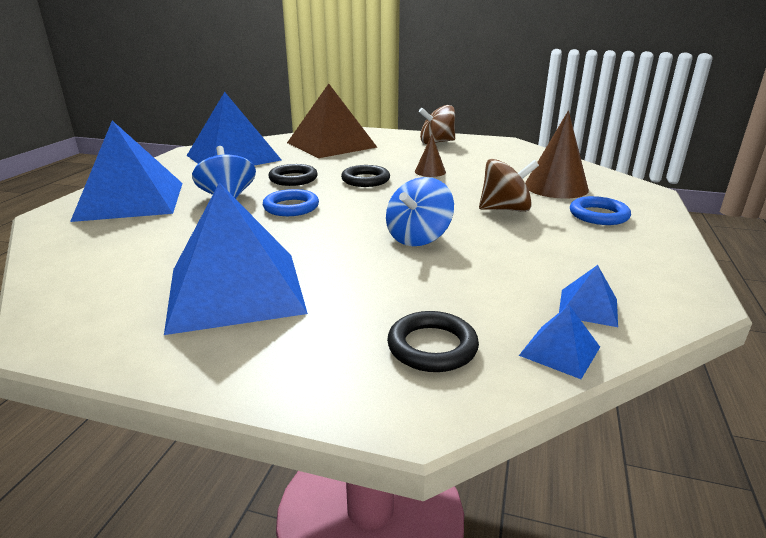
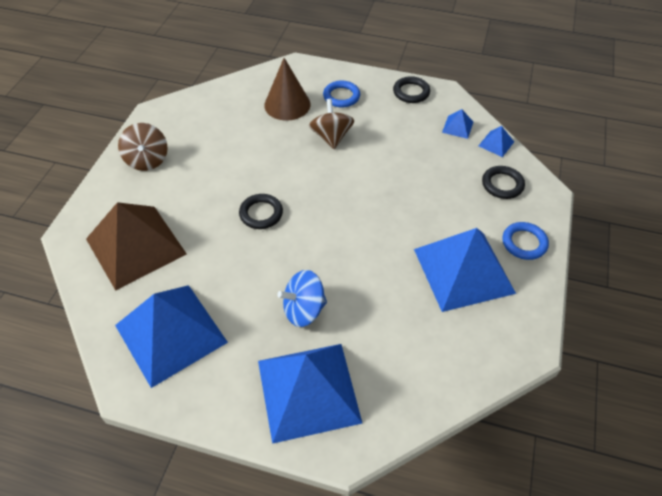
camera: 90 degrees left, 25 degrees up
(291, 207) = (326, 260): blue ring -> blue ring (524, 243)
(293, 179) = (253, 267): black ring -> black ring (411, 92)
(418, 238) = (382, 184): blue spinning top -> none
(430, 171) = (242, 170): brown cone -> none

